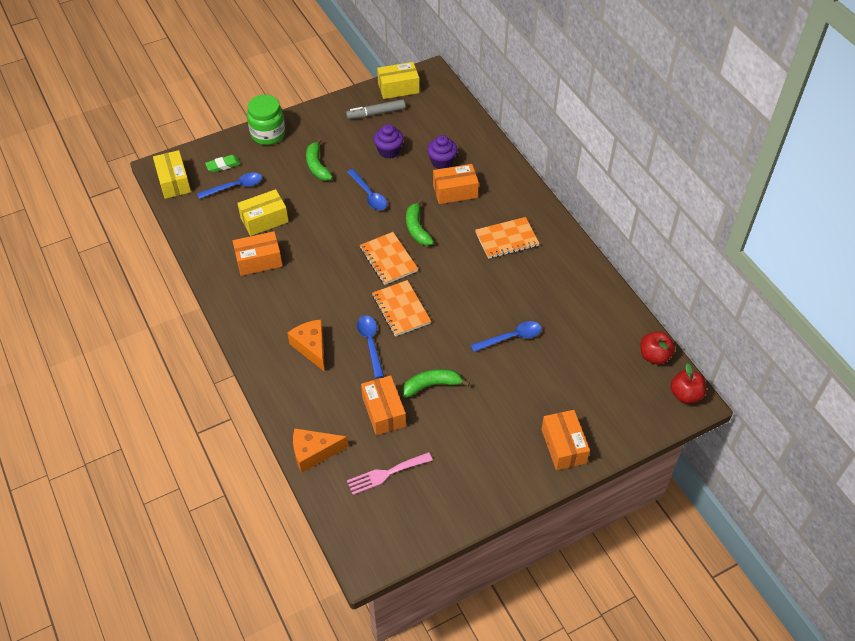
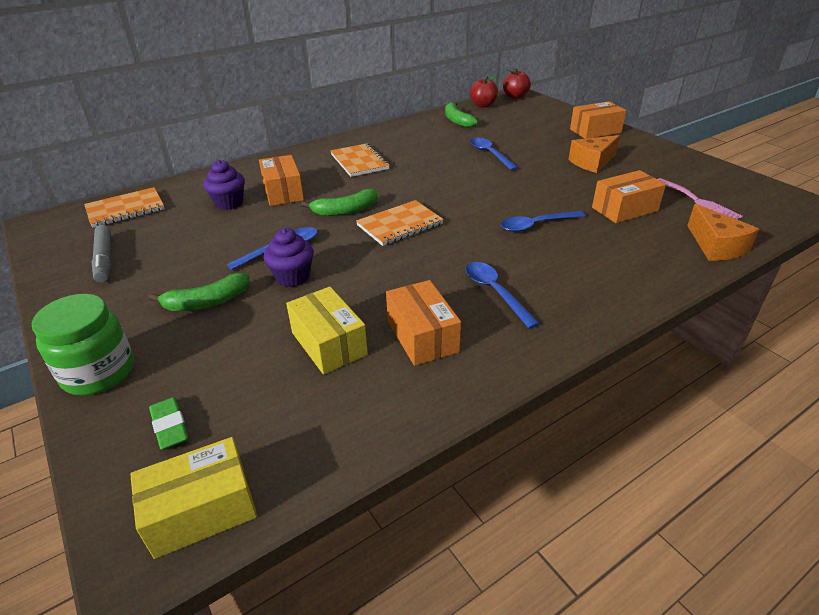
camera: 95 degrees left, 15 degrees down
(235, 187) = (239, 396): blue spoon -> blue spoon (495, 292)
(311, 347) = (565, 266): orange cheese -> orange cheese (592, 162)
(389, 151) = (195, 241): purple cupcake -> purple cupcake (293, 277)
(398, 88) = (56, 245): yellow box -> none
(401, 309) = (477, 211): orange notebook -> orange notebook (125, 209)
(432, 385) = (571, 187): green banana -> green banana (457, 121)

